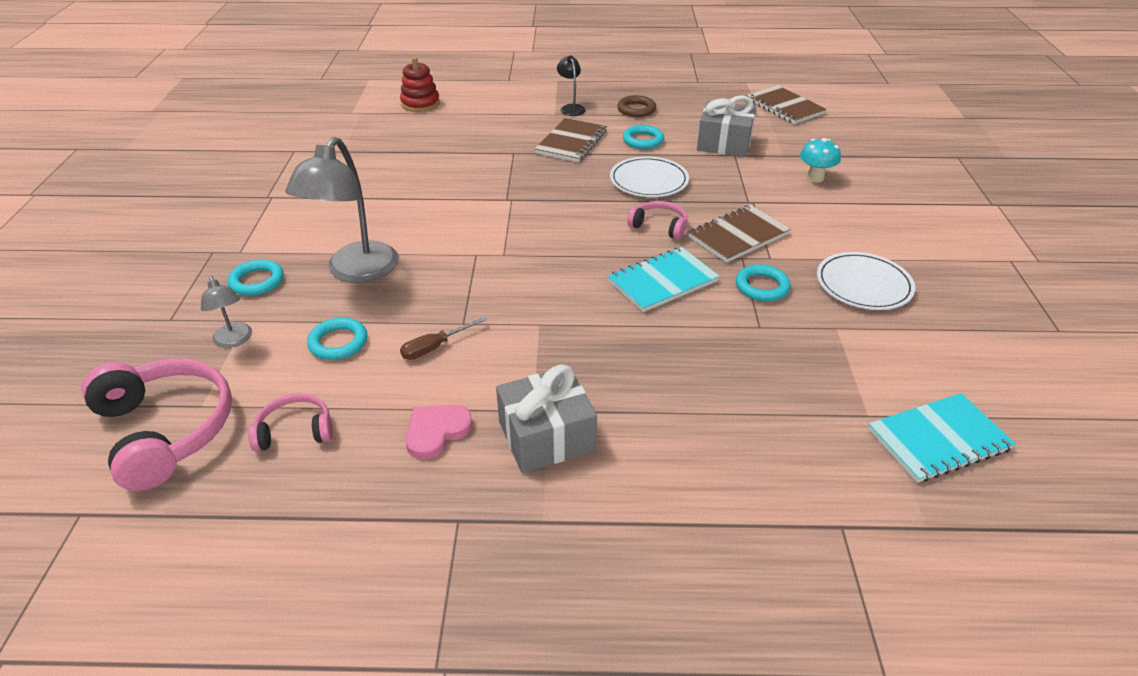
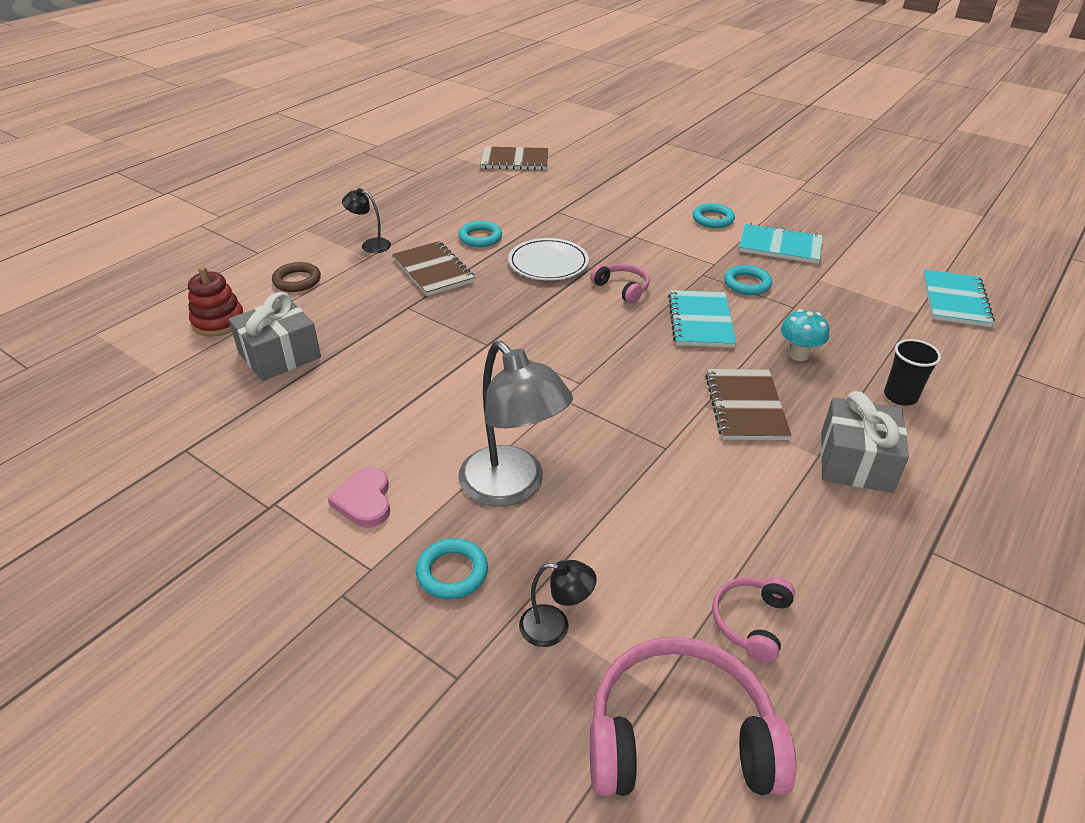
camera: 55 degrees left, 0 degrees up
(234, 340) = (555, 627): grey lamp -> black lamp
(338, 342) = (628, 542): turquoise ring -> turquoise ring (713, 219)
(435, 347) = (689, 479): brown screwdriver -> none
(436, 432) = (812, 523): pink heart -> pink heart (364, 500)
(636, 109) = (423, 217): brown ring -> brown ring (297, 281)
(659, 226) = (622, 288): pink headphones -> pink headphones turned 75 degrees clockwise
(685, 440) = (900, 396): none -> black cup
(724, 143) = (535, 207): grey gift -> grey gift (279, 355)
(738, 236) = (672, 262): brown notebook -> brown notebook (745, 406)
(815, 178) = (631, 198): turquoise mushroom -> turquoise mushroom (798, 355)
(863, 285) = (780, 246): white plate -> turquoise notebook

